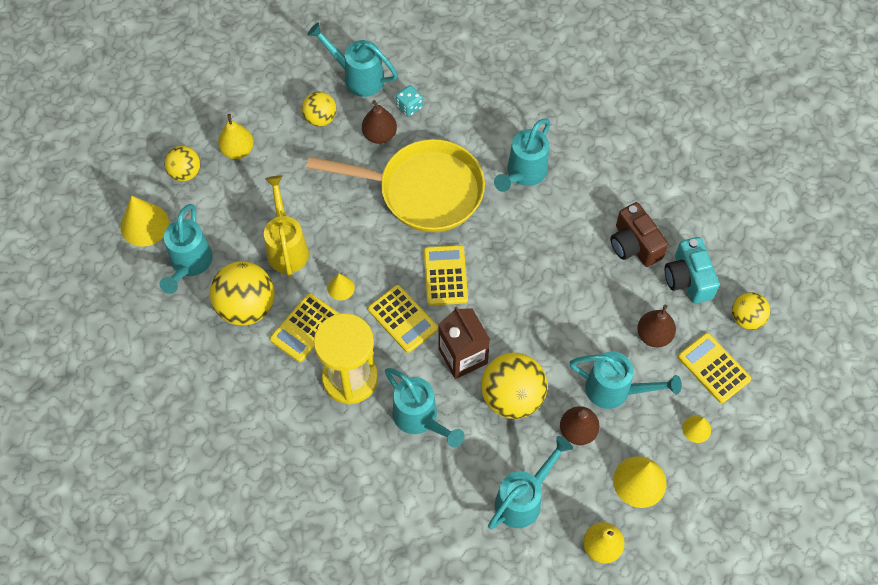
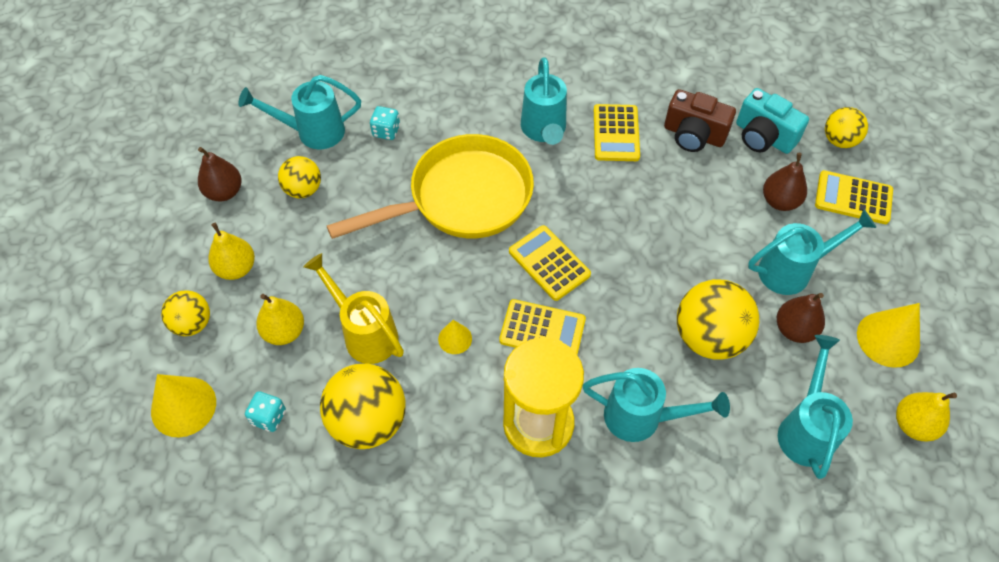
camera: 35 degrees left, 5 degrees down
(189, 264) = (269, 417): turquoise watering can -> turquoise dice
(237, 214) = (284, 331): none -> yellow pear
(305, 328) = (449, 403): yellow calculator -> yellow calculator (616, 133)
(379, 135) = (377, 172): brown pear -> brown pear (224, 192)
(463, 356) = (630, 328): brown carton -> none
(696, 429) = (889, 259): yellow cone -> none

